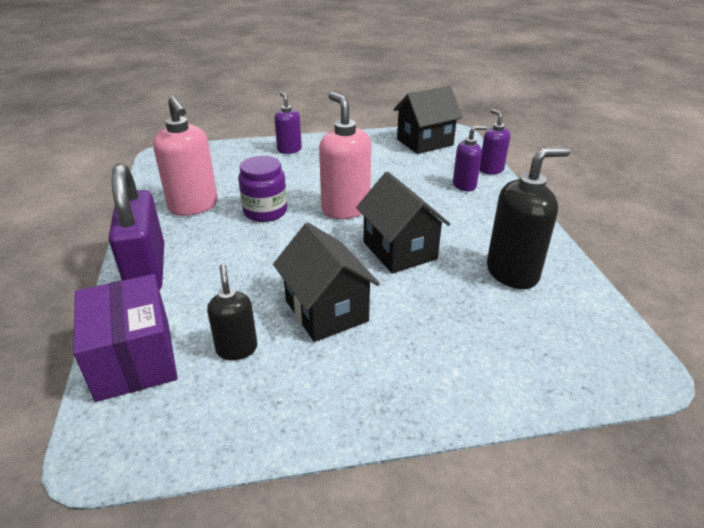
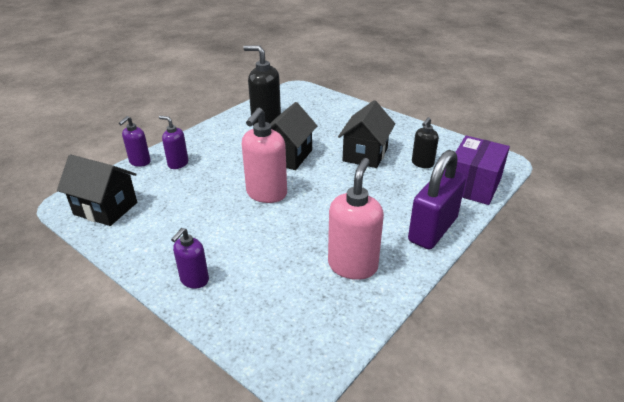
camera: 130 degrees left, 0 degrees up
(265, 211) = (313, 225): purple jar -> none

